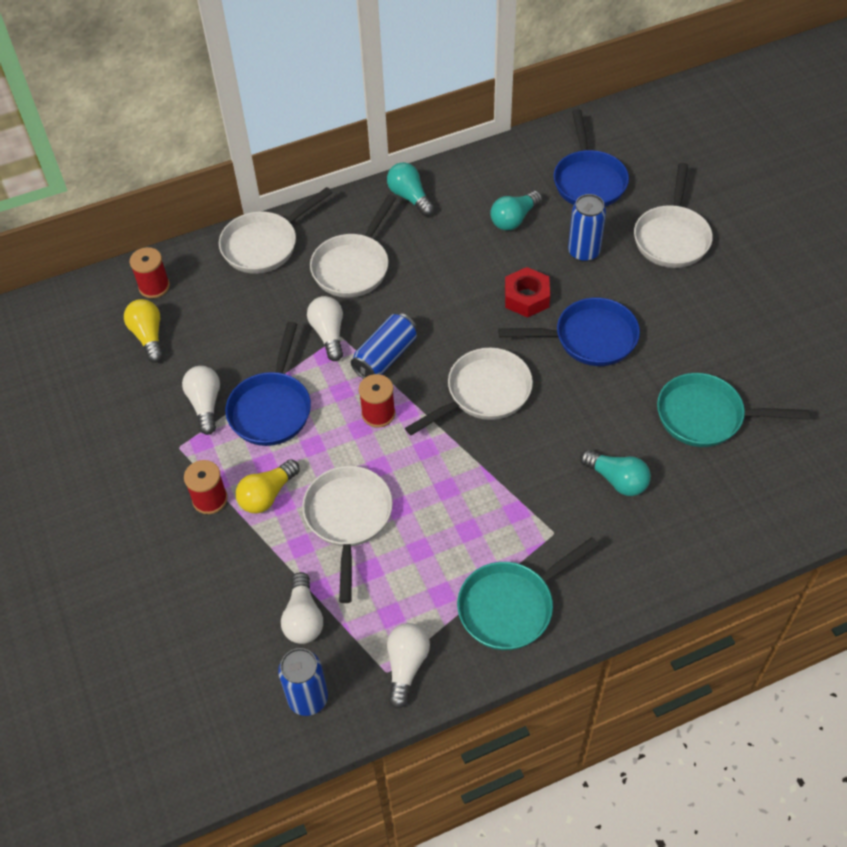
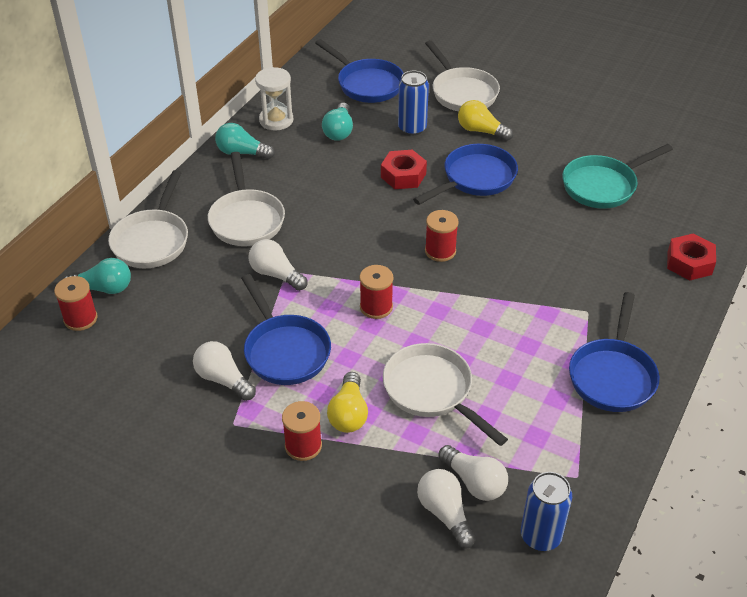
camera: 40 degrees left, 10 degrees down
(148, 336) = (115, 358): yellow light bulb -> yellow light bulb (481, 131)
(385, 356) = (339, 266): blue can -> none
(406, 666) = (586, 463): white light bulb -> white light bulb (445, 513)
(469, 178) = (276, 120): none -> white hourglass
(484, 393) = (440, 251): white pan -> red spool
(511, 606) = (612, 375): turquoise pan -> blue pan
(617, 480) = (591, 254): turquoise light bulb -> turquoise light bulb (103, 288)
(704, 547) = (689, 263): none -> red nut

